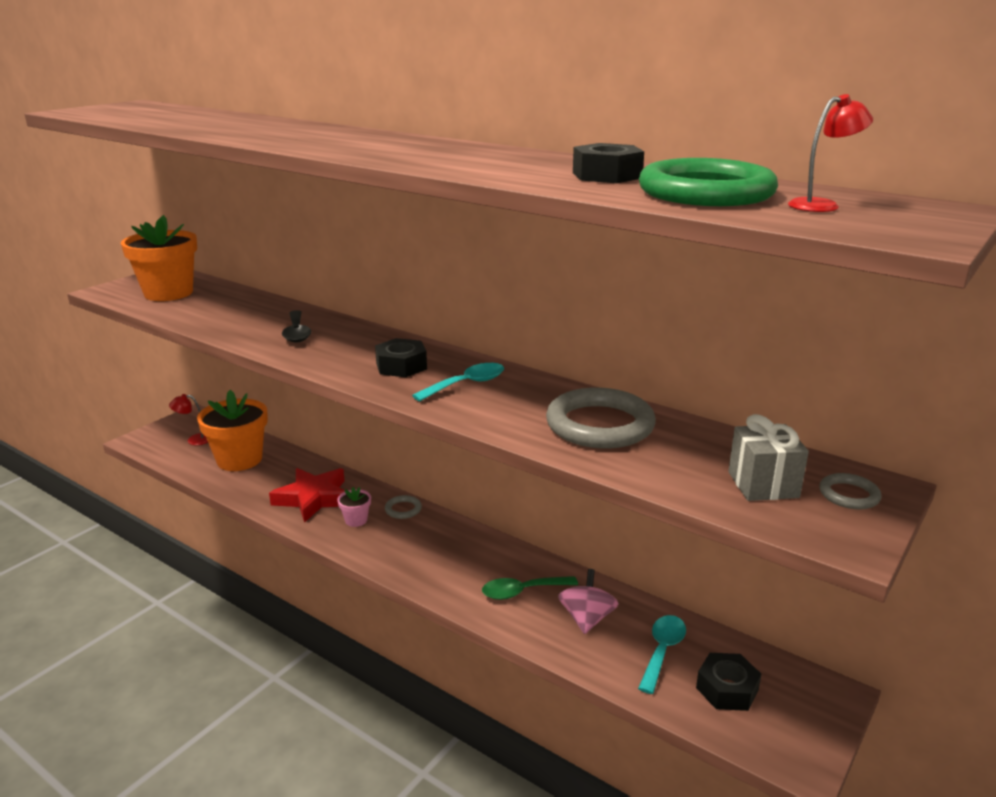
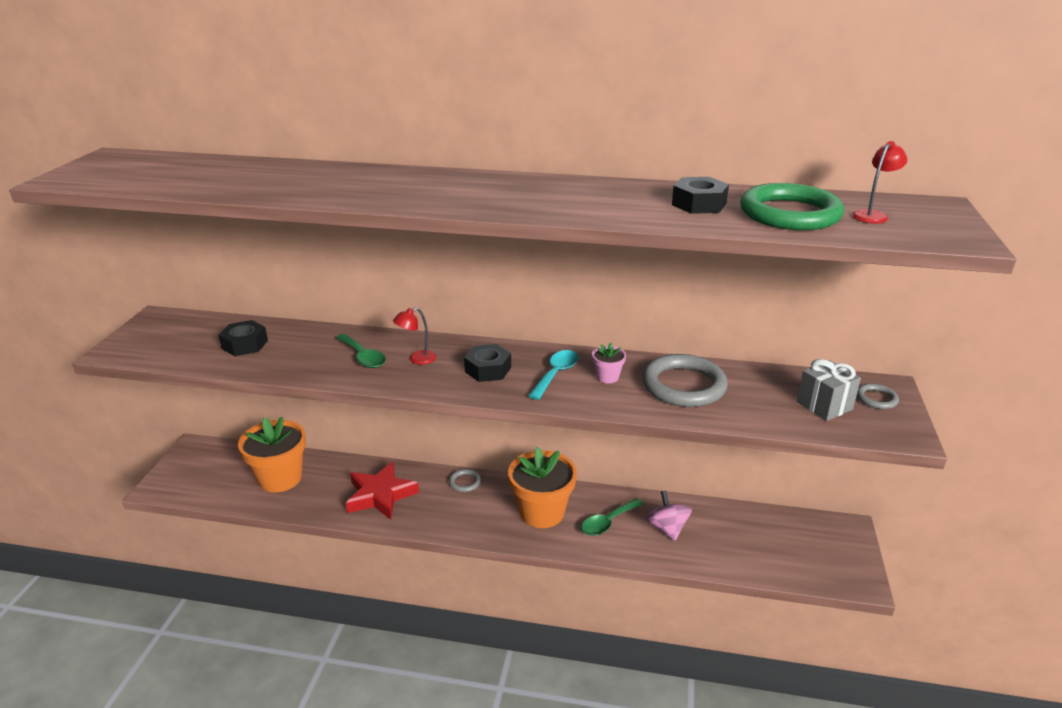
camera: 25 degrees left, 5 degrees up
(168, 293) = (187, 340): orange flower pot -> orange flower pot (542, 512)
(194, 440) = (217, 471): red lamp -> red lamp (417, 359)
(297, 333) = (363, 357): black spoon -> green spoon
(356, 520) = (433, 504): pink flower pot -> pink flower pot (607, 377)
(662, 651) = (731, 535): turquoise spoon -> none
(727, 689) = (788, 548): black nut -> black nut (245, 344)

